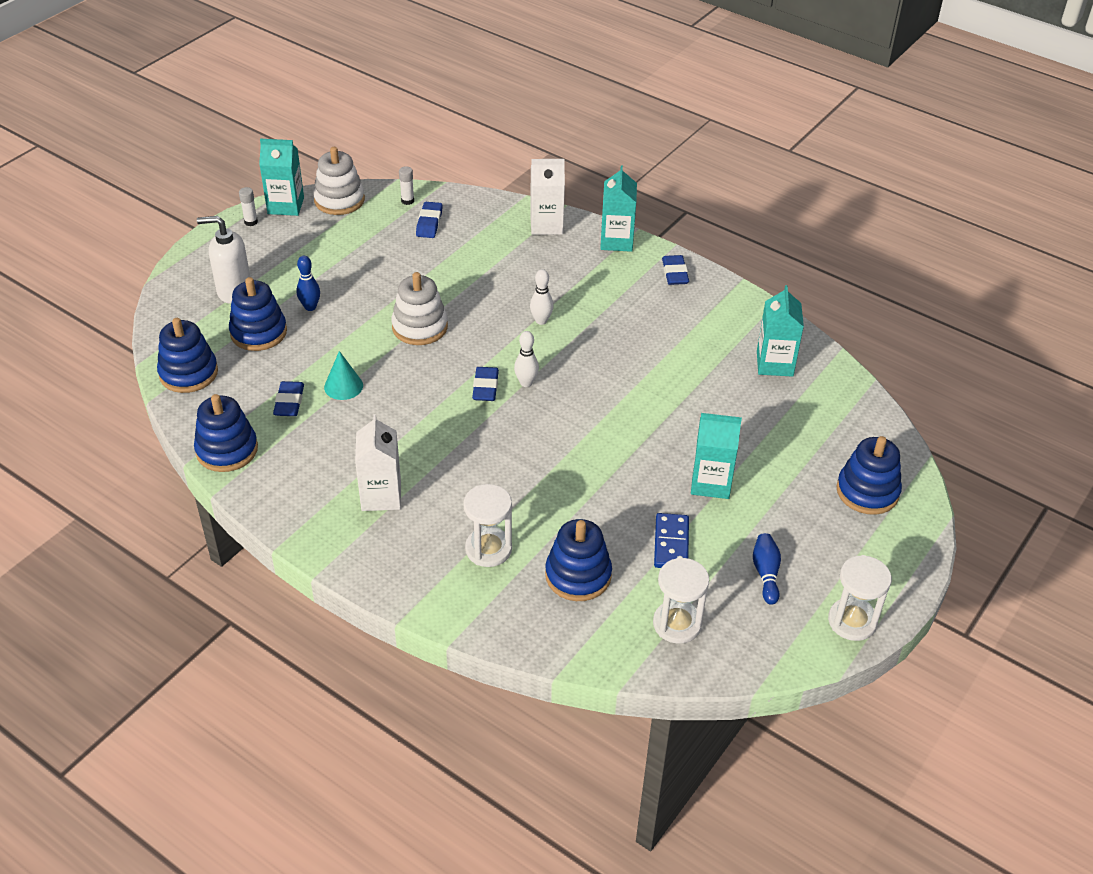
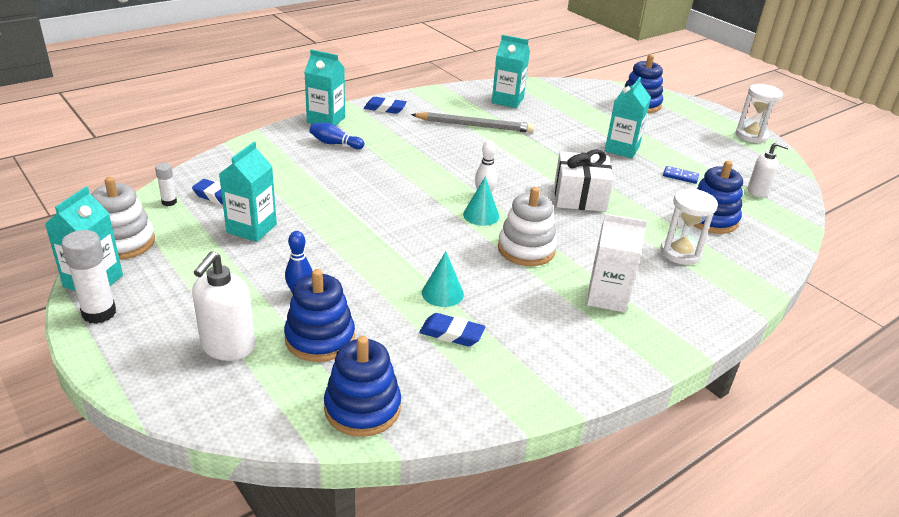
camera: 75 degrees left, 10 degrees down
(227, 450) = (512, 393): blue stacking toy -> none
(251, 222) = (99, 313): white glue stick -> white glue stick, size x1.80
(390, 255) = (251, 228): none -> turquoise carton
(420, 327) = (377, 232): white stacking toy -> white stacking toy (526, 249)
(485, 387) = (481, 215): blue eraser -> turquoise cone
(541, 321) = (407, 172): white bowling pin -> none
(546, 225) = (277, 143): white carton -> none
(565, 456) = (579, 197): none -> white gift
(671, 543) = (680, 176): blue domino -> blue domino, size x0.66
(677, 624) = (757, 191): white hourglass -> white soap dispenser
(682, 348) = (474, 126): none -> grey pencil
(766, 573) = (710, 151): blue bowling pin -> blue bowling pin (335, 144)

